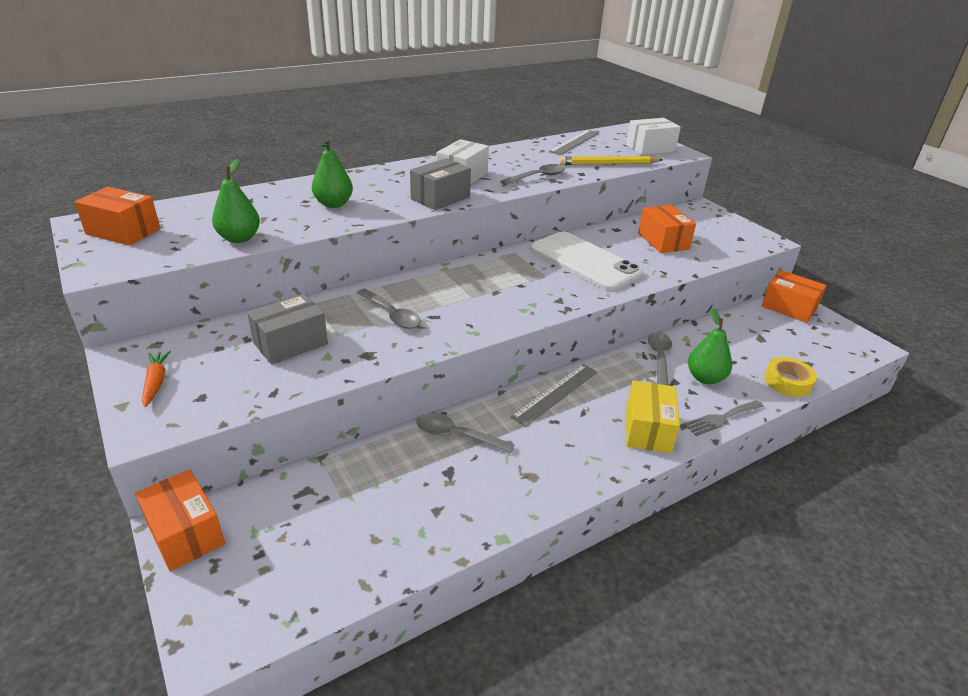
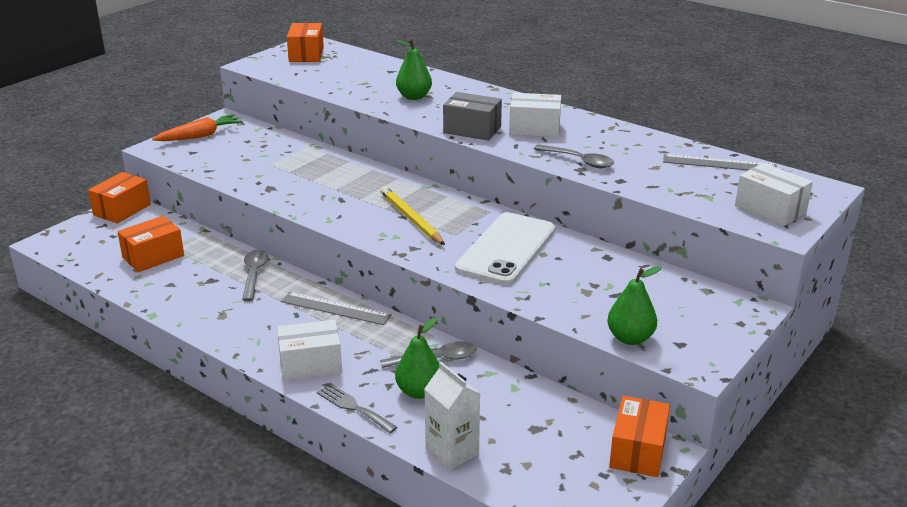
camera: 70 degrees right, 5 degrees down
(156, 382) = (200, 136): orange carrot -> orange carrot, size x1.55
(239, 238) = (326, 85): green pear -> green pear (630, 338)
(290, 343) = (267, 160): grey box -> none
(391, 315) = (331, 183): grey spoon -> none
(608, 164) = (672, 191): yellow pencil -> yellow pencil (411, 218)
(647, 430) = (310, 364): yellow box -> white box
(663, 241) = (608, 289): orange box -> orange box (153, 256)
(787, 382) = (452, 452): yellow tape -> white carton

